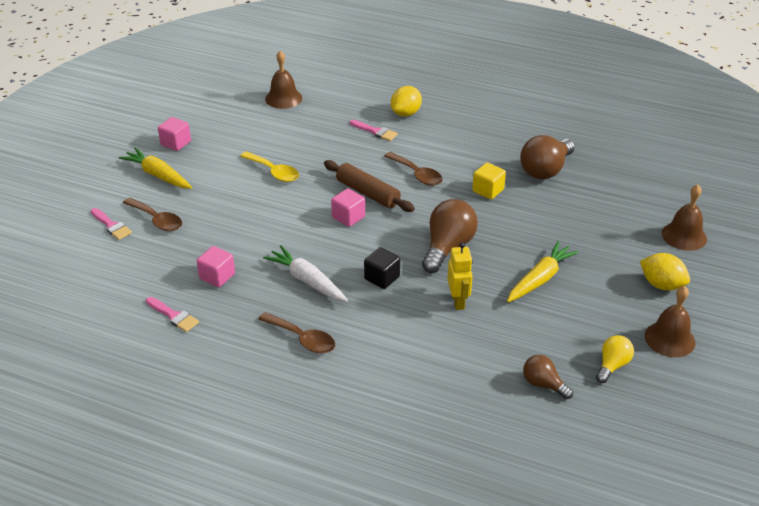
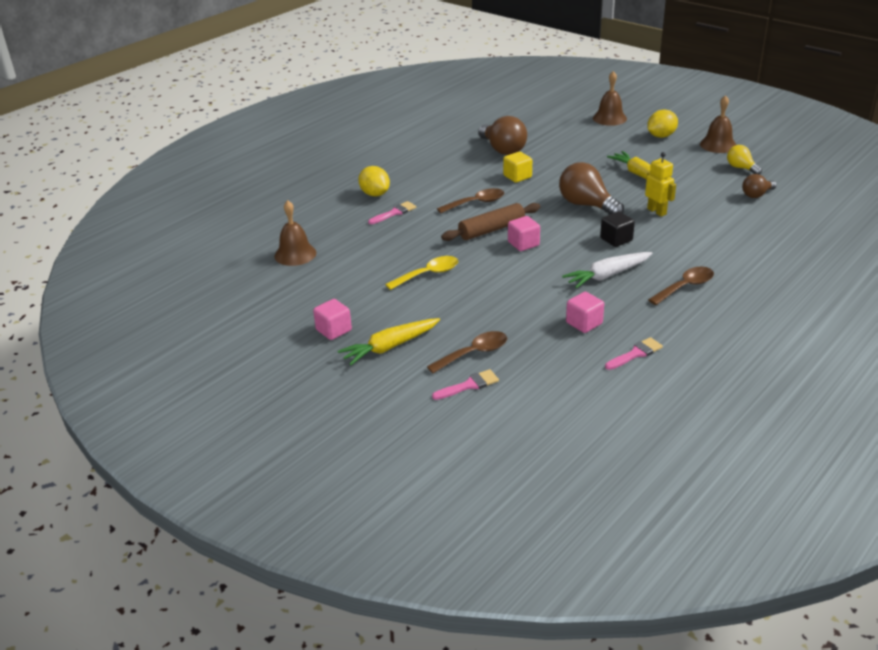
camera: 70 degrees left, 5 degrees down
(458, 301) = (657, 211): yellow robot -> yellow robot turned 45 degrees clockwise

